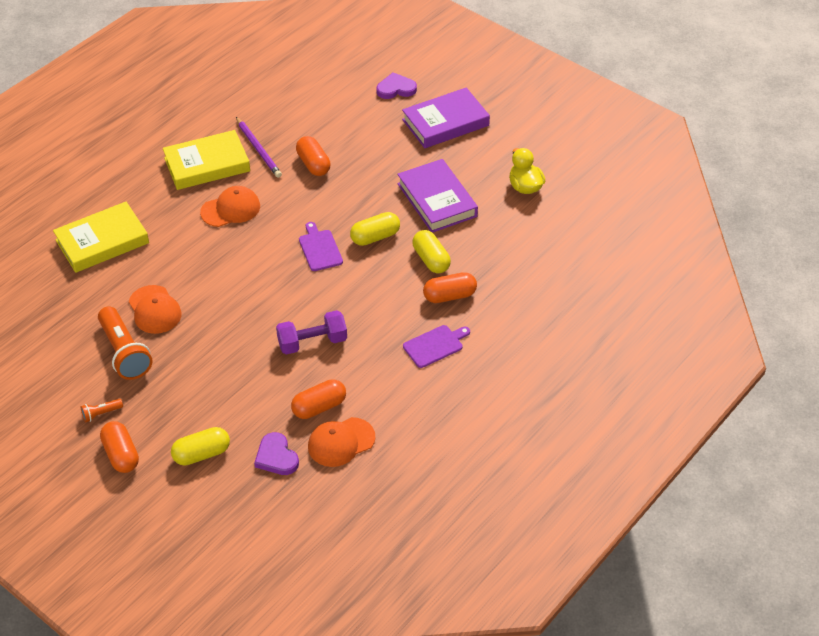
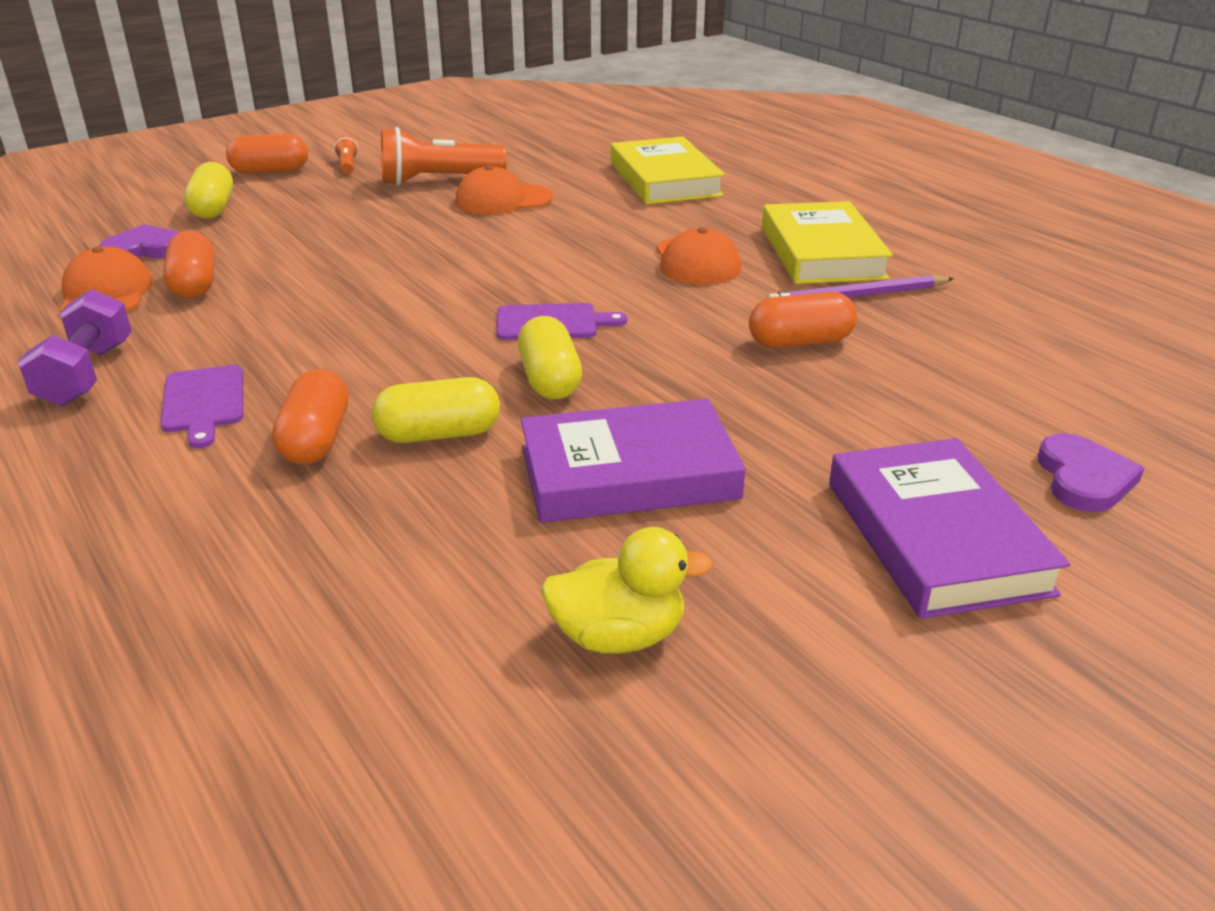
camera: 105 degrees right, 15 degrees down
(312, 342) = (332, 294): purple dumbbell -> purple dumbbell (86, 374)

